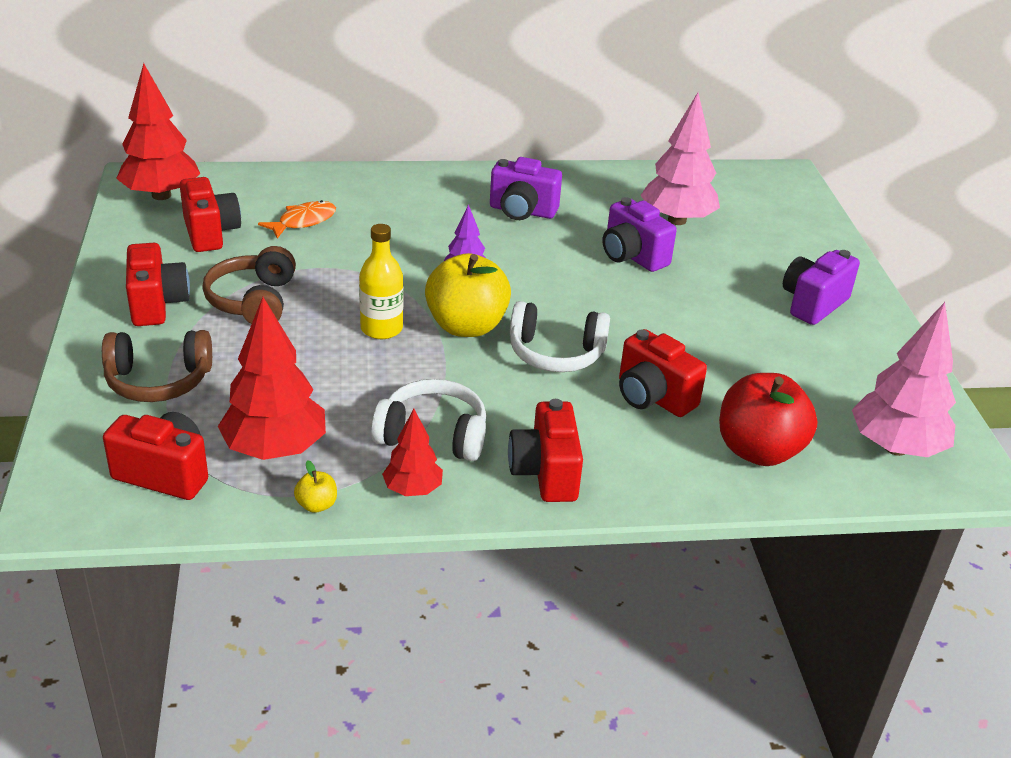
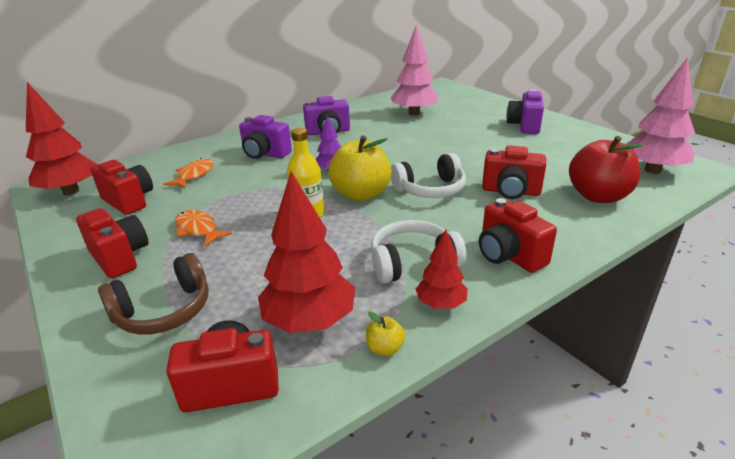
camera: 25 degrees left, 5 degrees down
(253, 301) = (198, 229): brown headphones -> orange fish
(632, 256) = (412, 134): purple camera -> purple camera (265, 154)

